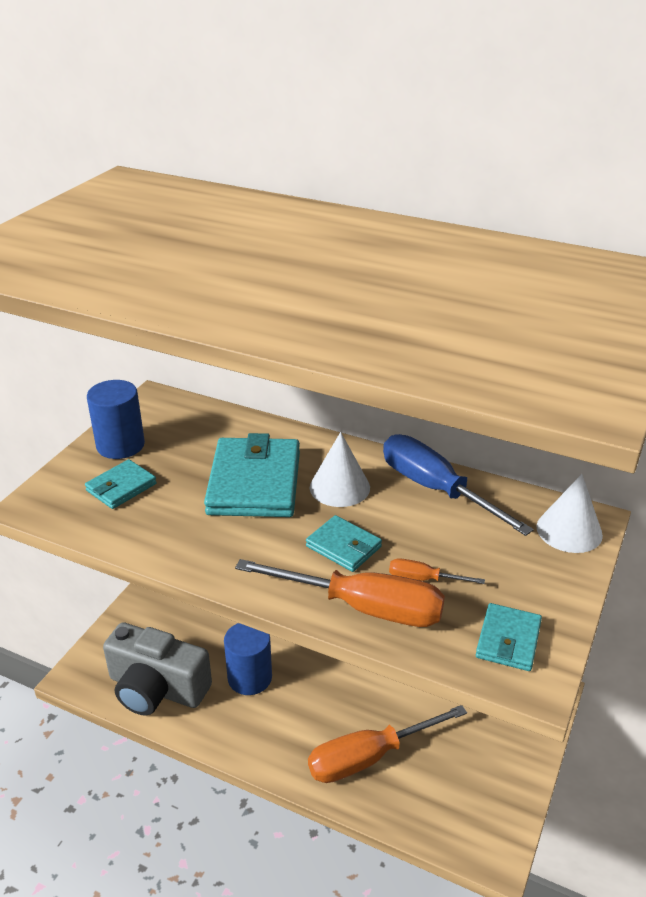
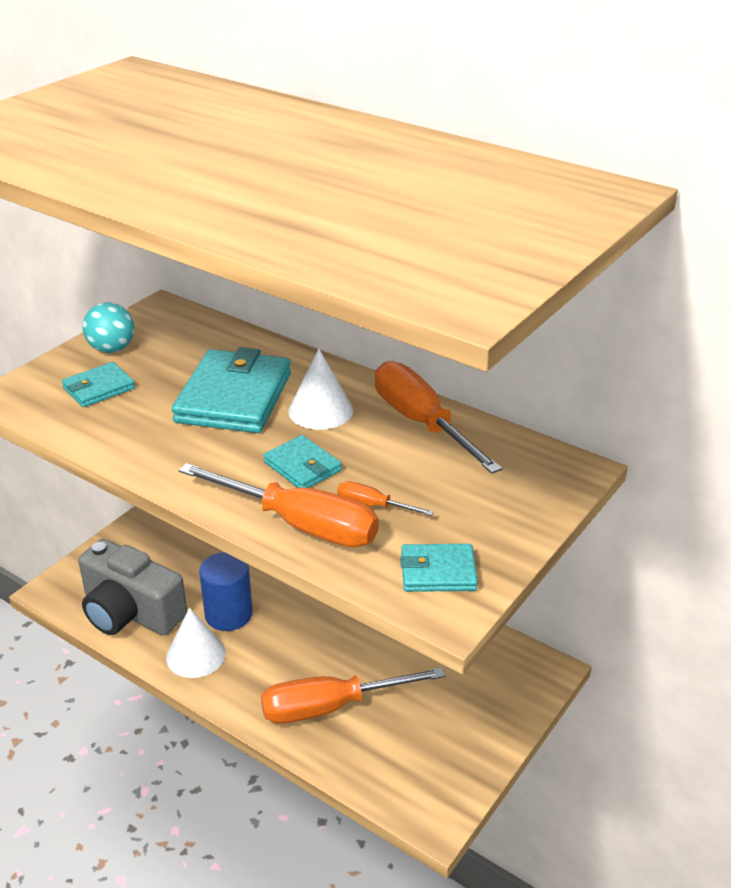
camera: 10 degrees right, 0 degrees up
(120, 445) = (111, 349): blue cylinder -> turquoise ball
(435, 489) = (421, 423): blue screwdriver -> orange screwdriver
(508, 640) = (438, 572): turquoise wallet -> turquoise wallet turned 60 degrees clockwise
(569, 530) = (549, 477): white cone -> white cone (195, 655)

